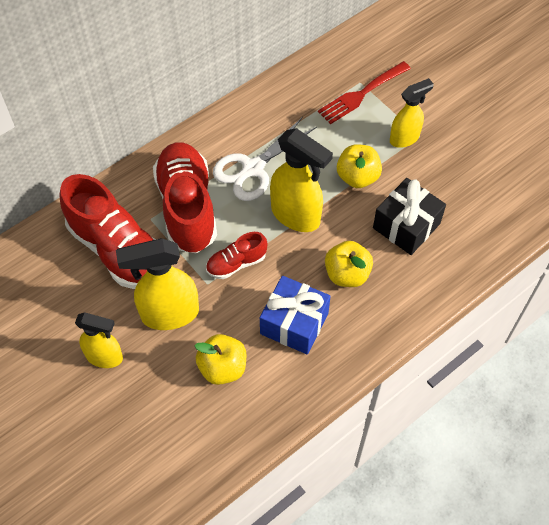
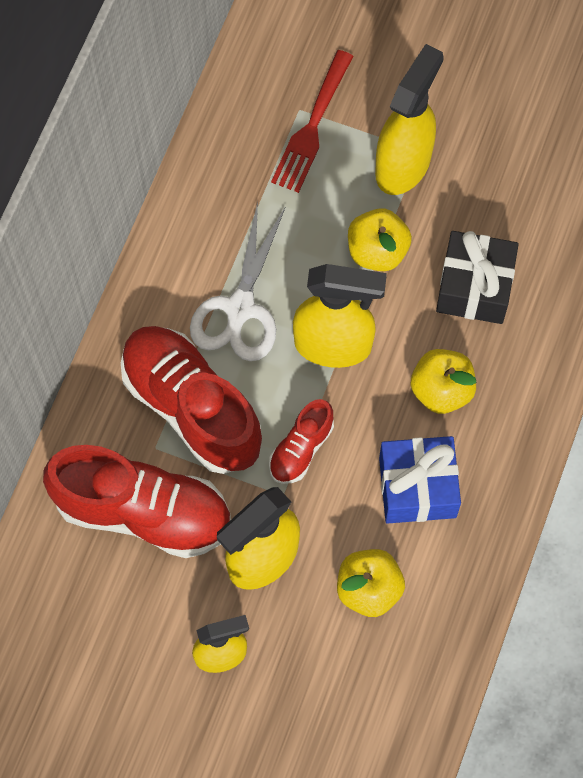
camera: 30 degrees left, 10 degrees up
(404, 138) = (403, 164): yellow spray bottle -> yellow spray bottle, size x1.56

